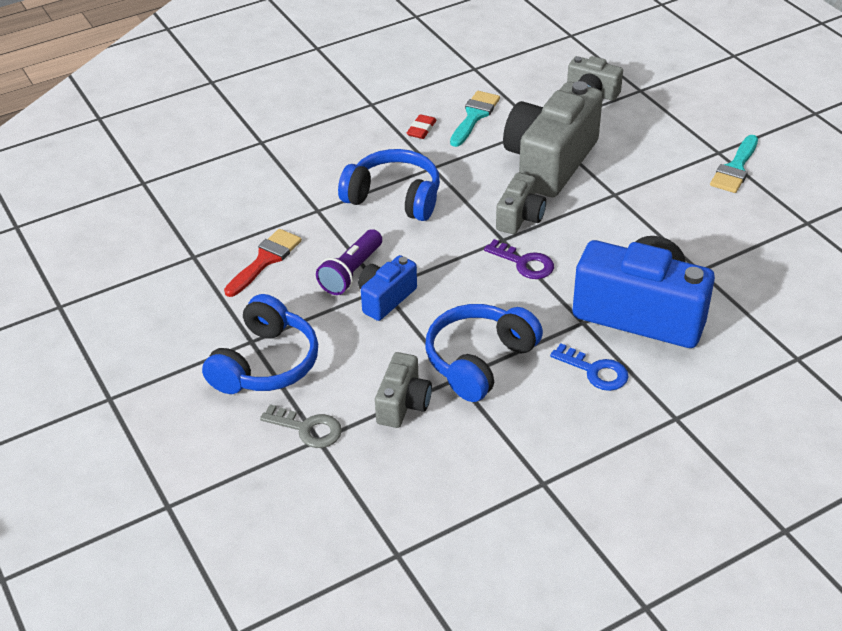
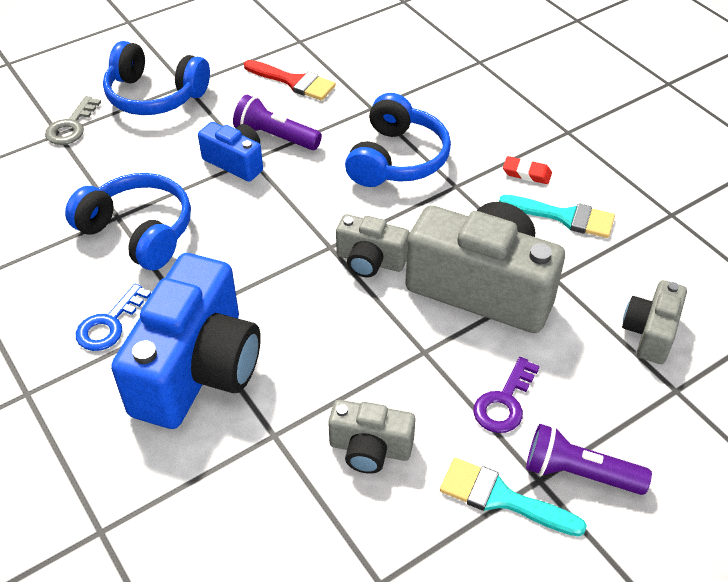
camera: 85 degrees right, 5 degrees up
(403, 404) = (89, 182): grey camera -> grey camera (370, 448)
(524, 263) = (289, 265): purple key -> purple key (504, 402)
(711, 136) = (579, 473): none -> purple flashlight

